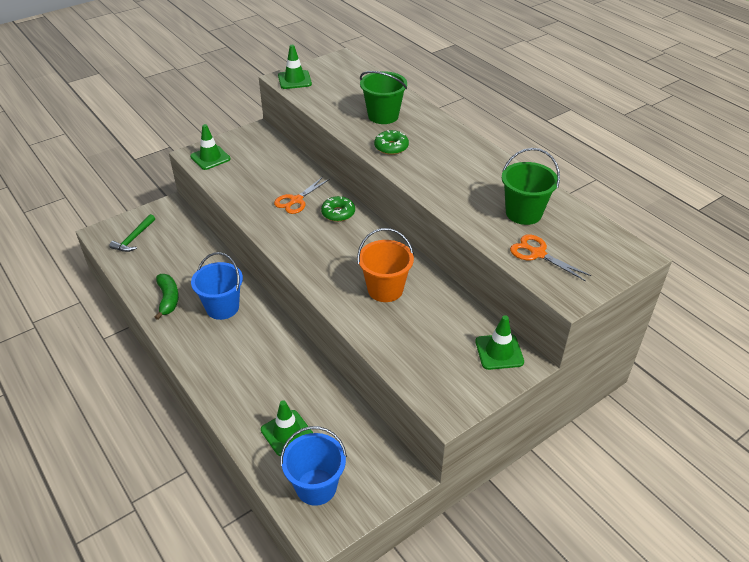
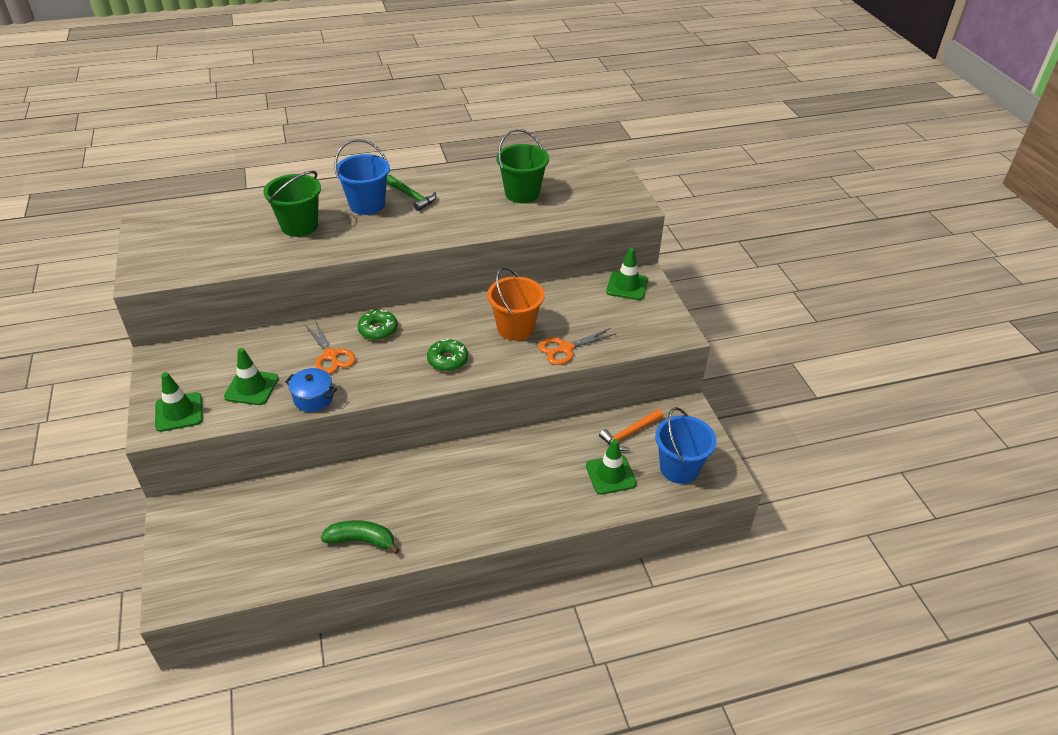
camera: 70 degrees left, 0 degrees up
(134, 238) = (214, 561): green hammer -> green hammer (411, 196)
(222, 307) = (408, 491): blue bucket -> blue bucket (367, 205)
(247, 208) = (313, 398): none -> blue pot
(294, 80) = (156, 269): green traffic cone -> green traffic cone (251, 387)
(346, 434) = (629, 433): none -> orange hammer
(391, 147) = (362, 236): green donut -> green donut (447, 360)
(538, 254) = (578, 203): orange scissors -> orange scissors (565, 348)

